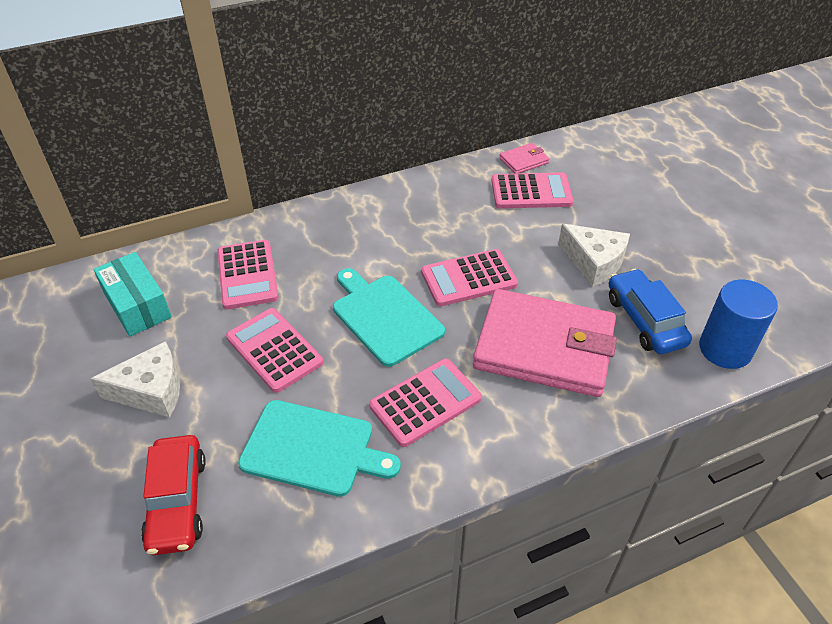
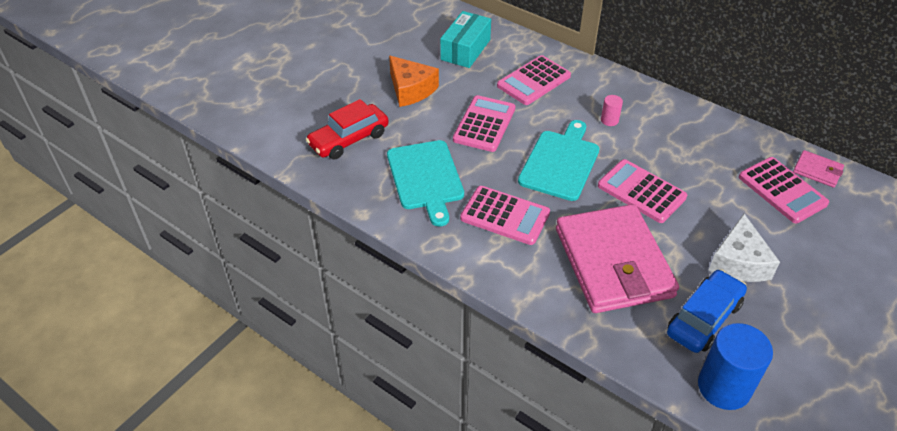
camera: 60 degrees right, 0 degrees up
(151, 391) = (411, 89): white cheese -> orange cheese
(357, 249) = (609, 120): none -> pink cylinder

